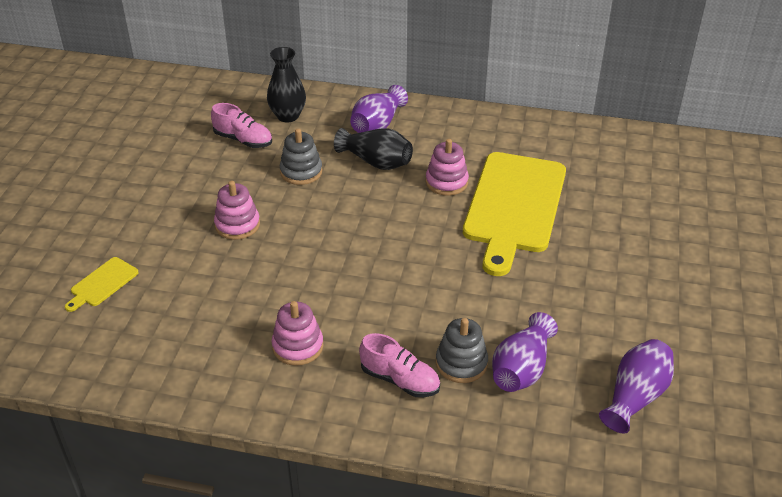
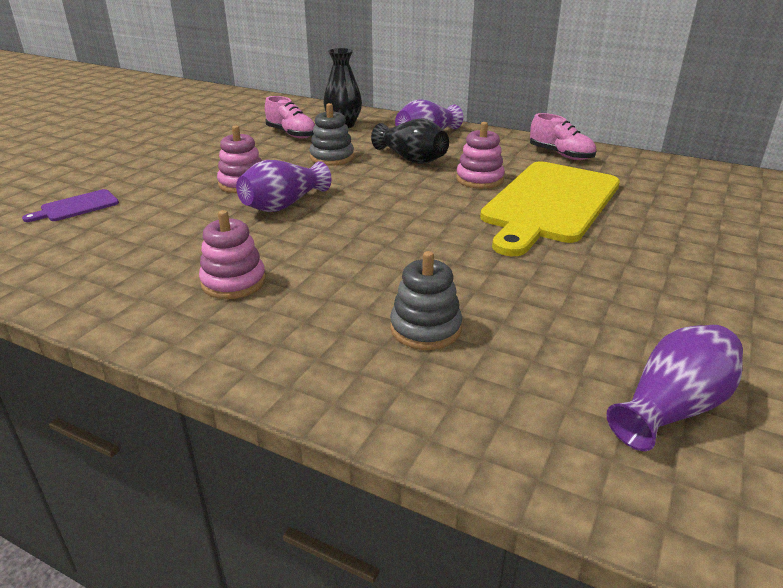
camera: 15 degrees right, 10 degrees down
(102, 283) = (76, 207): yellow cutting board -> purple cutting board
(400, 380) = (336, 332): pink shoe -> pink shoe (560, 155)
(521, 369) = (506, 347): purple vase -> purple vase (283, 205)

